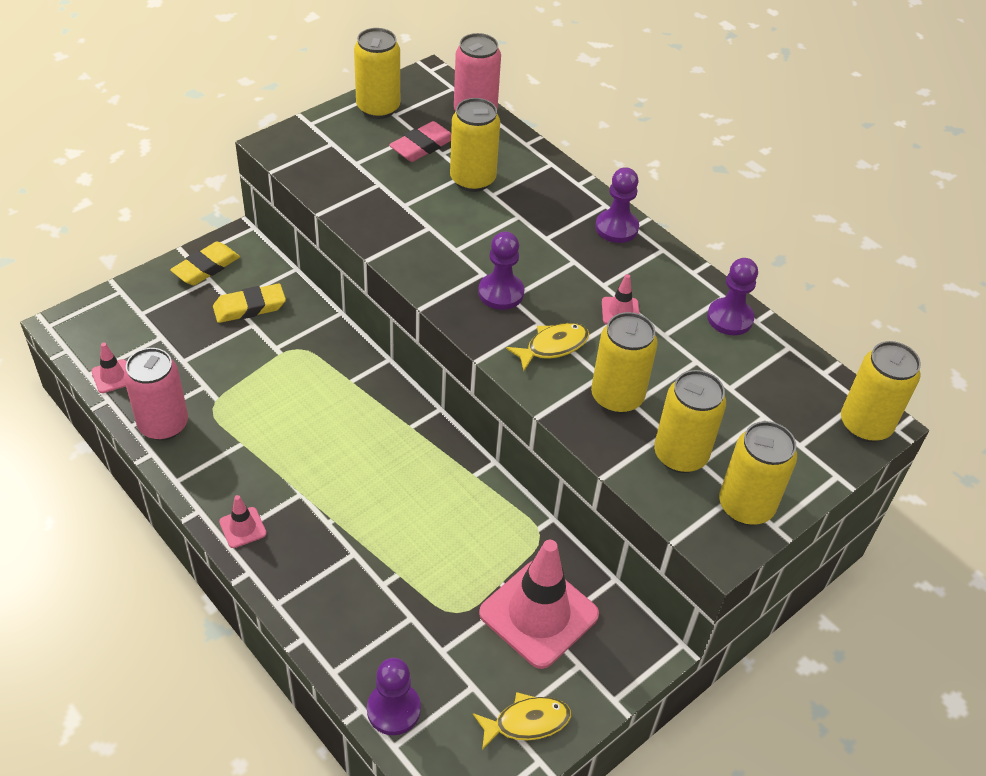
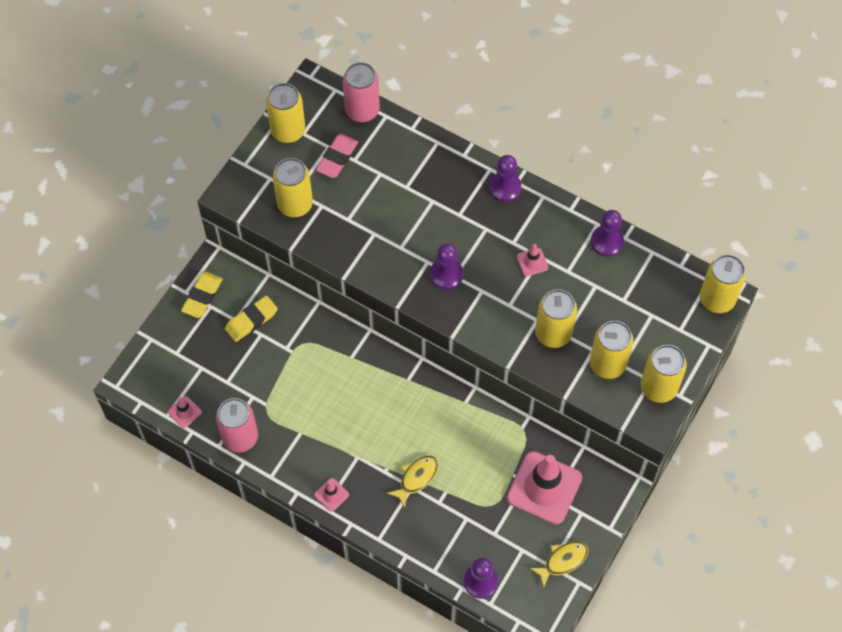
camera: 15 degrees left, 15 degrees up
(472, 179) = (386, 178): yellow can -> yellow can (295, 204)
(553, 346) = (497, 307): yellow fish -> yellow fish (416, 478)

